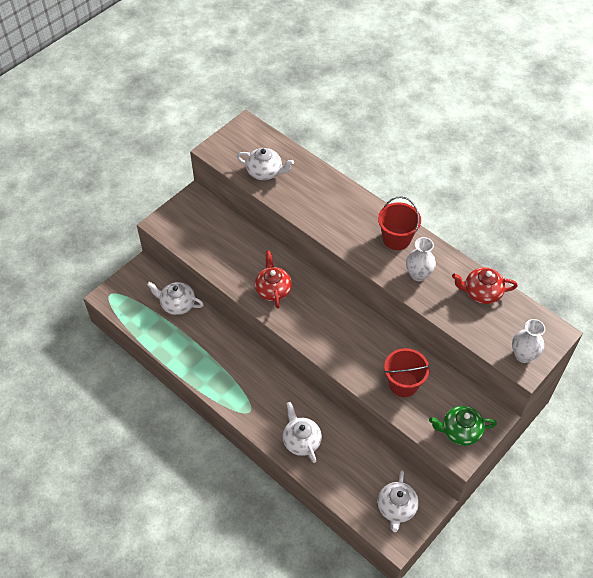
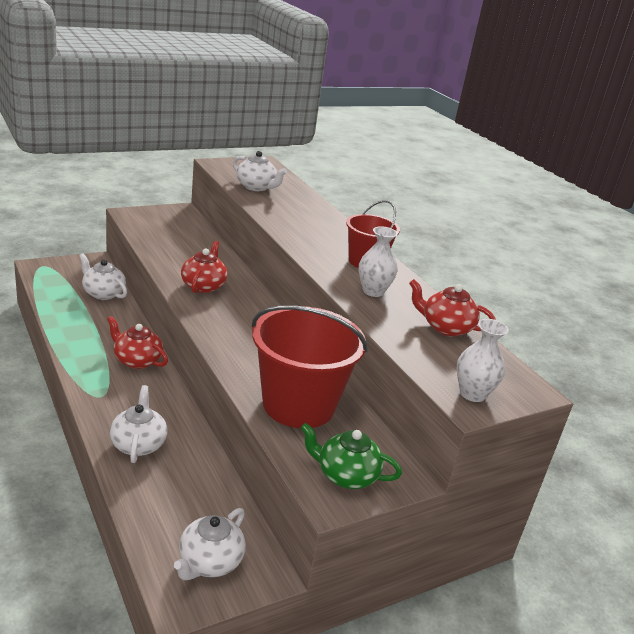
camera: 15 degrees right, 25 degrees down
(250, 365) = (137, 360): none -> red teapot
(403, 384) = (298, 404): red bucket -> red bucket, size x1.72

